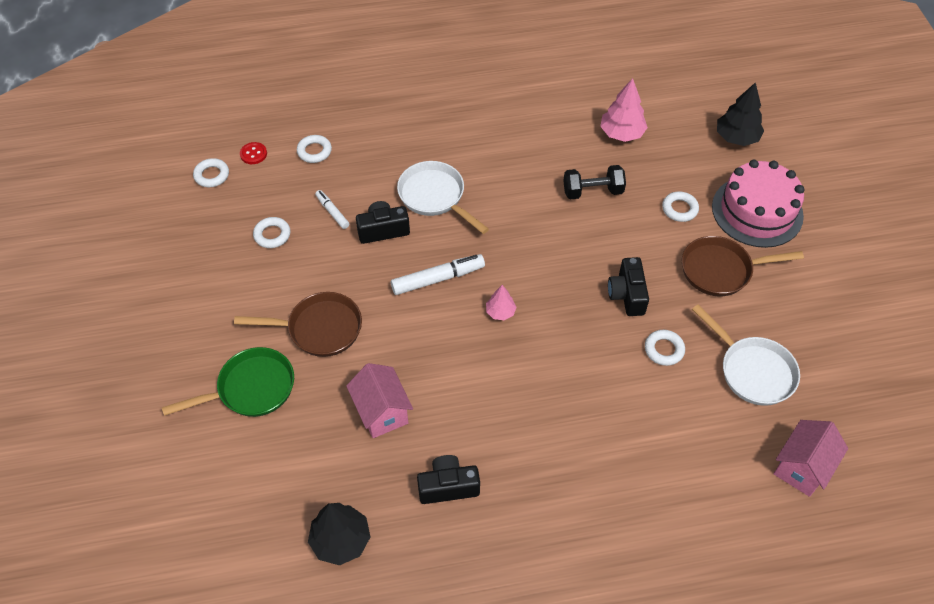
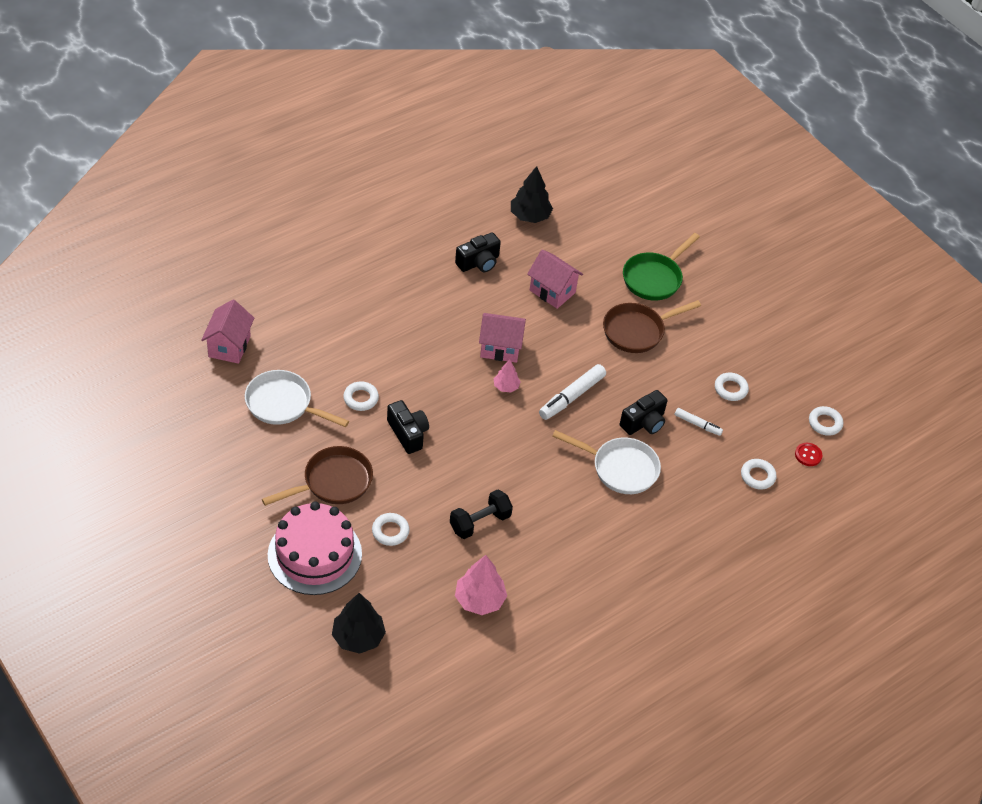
camera: 150 degrees right, 5 degrees down
(483, 359) = (500, 348): none -> pink house

